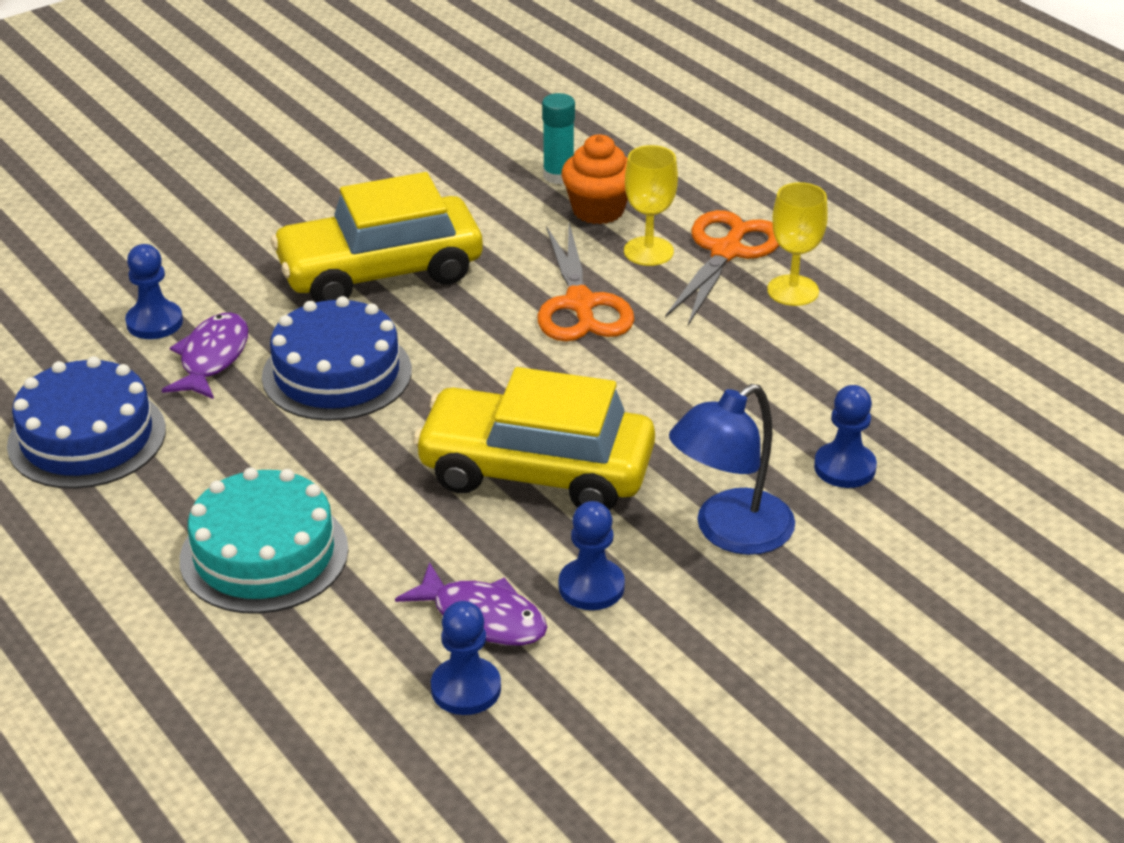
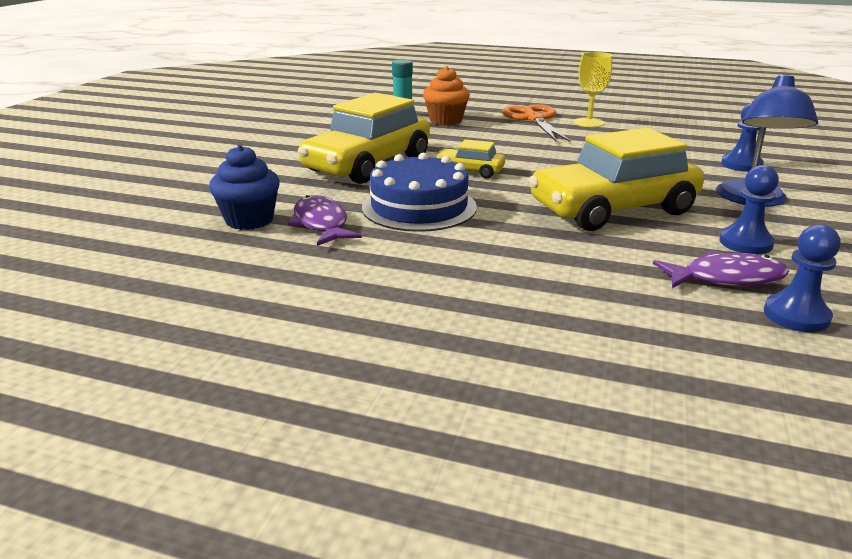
camera: 35 degrees left, 10 degrees down
(87, 437) = (289, 289): blue cake -> none
(154, 322) = (249, 220): blue pawn -> blue cupcake
(264, 554) = (536, 301): turquoise cake -> none
(476, 333) = (469, 171): none -> yellow car
(580, 304) = (502, 149): orange scissors -> none
(648, 251) = (498, 127): yellow goblet -> none

